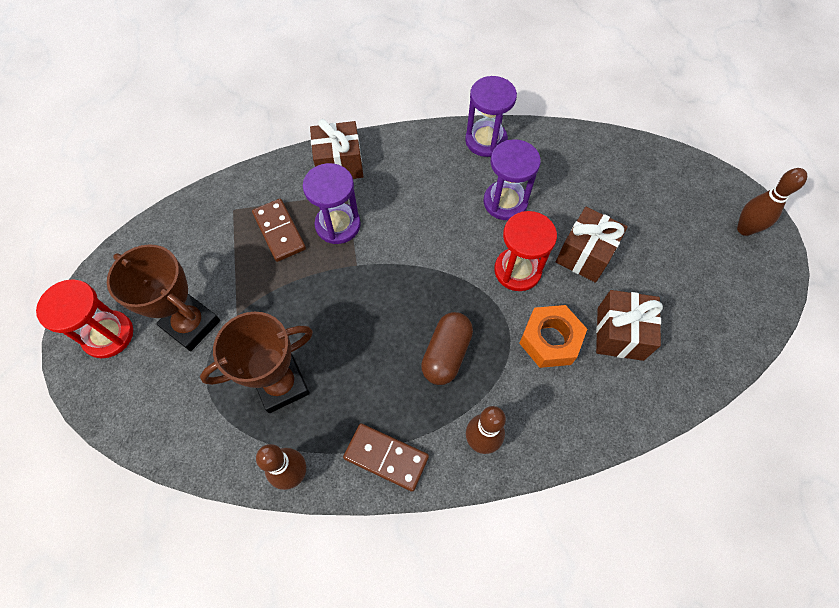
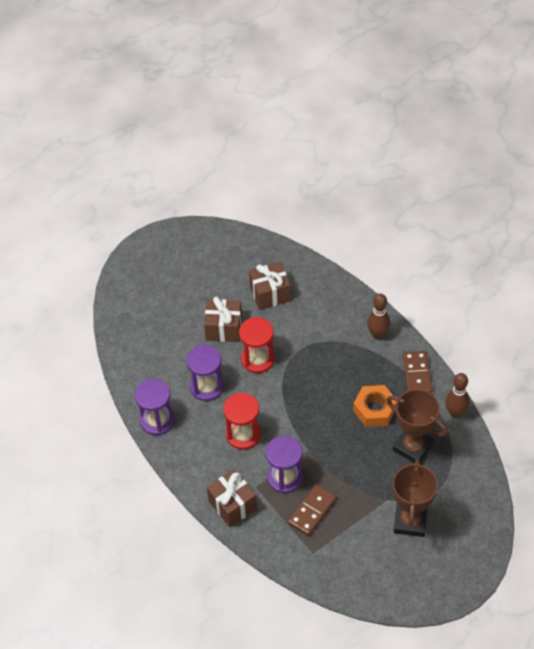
camera: 115 degrees left, 10 degrees down
(108, 335) = (449, 566): red hourglass -> red hourglass (243, 435)
(446, 354) = (338, 372): brown capsule -> none
(550, 340) = (296, 325): orange nut -> orange nut (374, 410)
(744, 229) = (154, 254): brown bowling pin -> none

